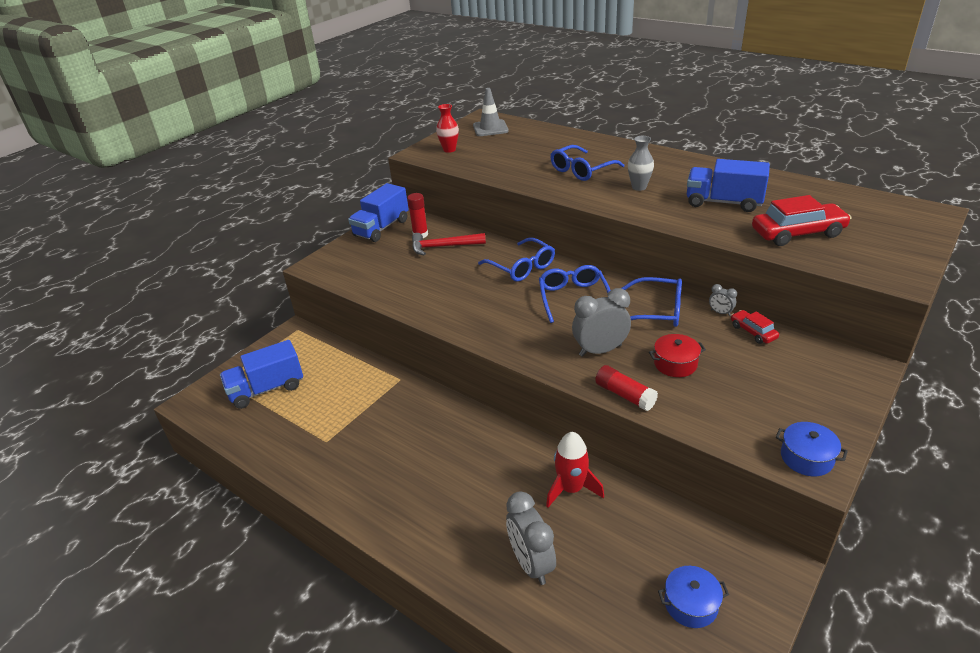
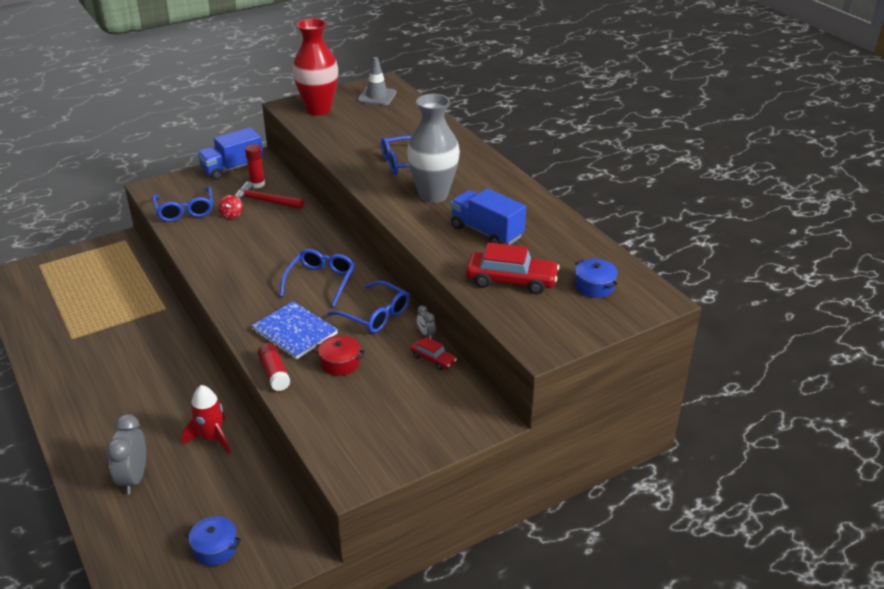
camera: 20 degrees right, 0 degrees up
(267, 389) = (64, 282): blue truck -> none
(423, 267) = (231, 215): none -> red spinning top
(449, 150) = (318, 109): red vase -> red vase, size x2.01
(521, 267) = (308, 240): blue glasses -> blue glasses (185, 210)
(600, 350) = (294, 332): grey clock -> blue notebook
(639, 187) = (433, 195): grey vase -> grey vase, size x2.01
(753, 332) = (433, 359): red car -> red car turned 135 degrees clockwise
(806, 458) = (355, 468): blue pot -> blue pot (594, 286)

